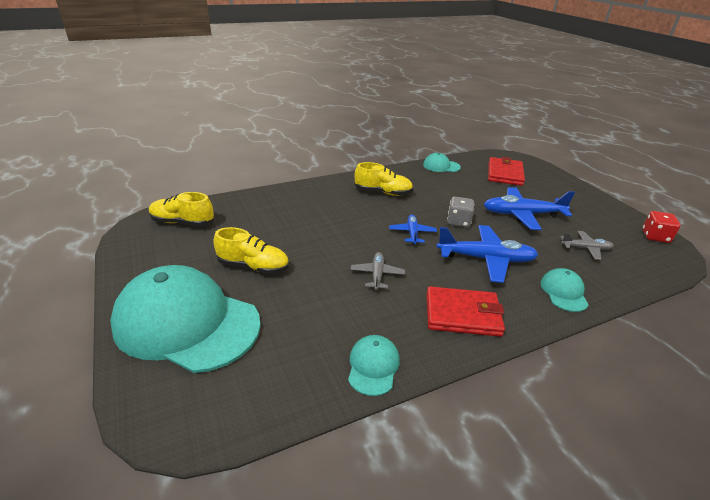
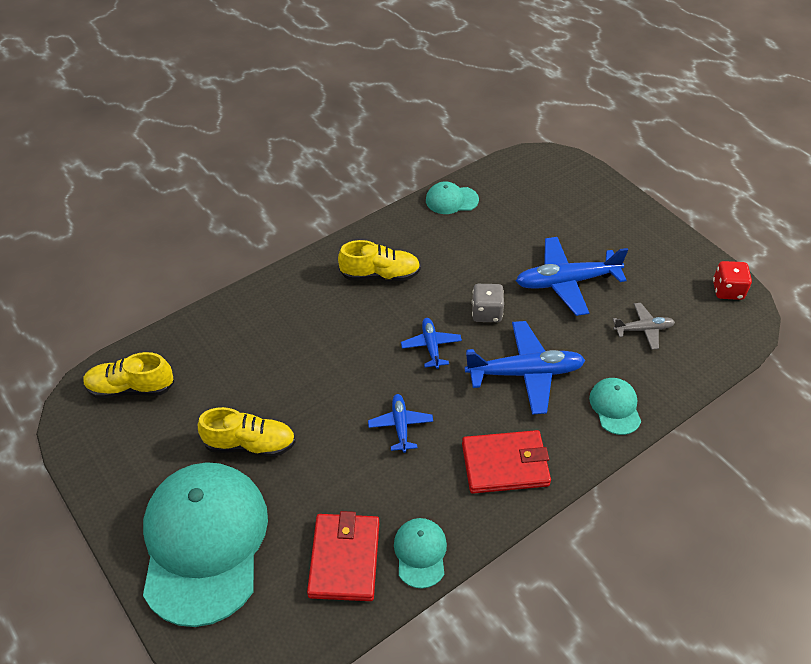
camera: 10 degrees left, 15 degrees up
(187, 323) = (204, 542): turquoise cap -> turquoise cap turned 75 degrees clockwise
(377, 274) = (400, 425): grey plane -> blue plane
(505, 174) = (541, 200): red wallet -> red wallet (344, 559)

